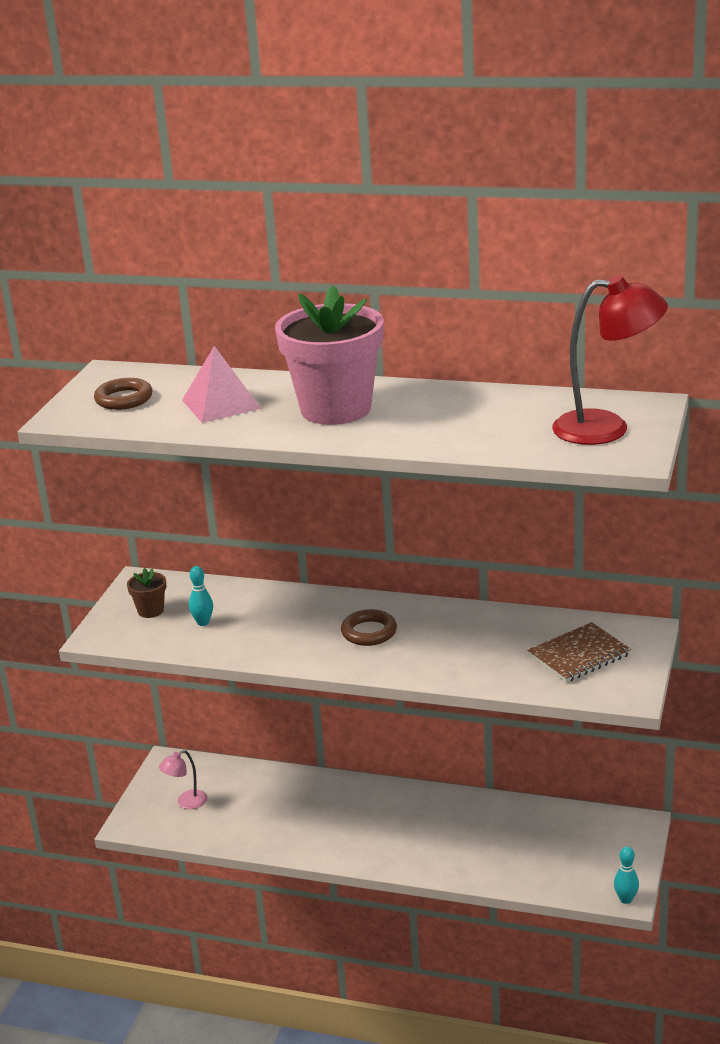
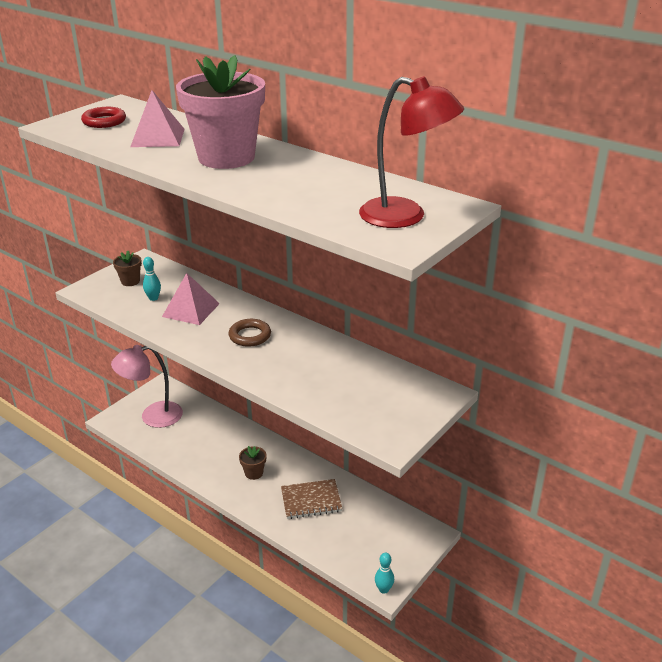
camera: 20 degrees right, 5 degrees up
(124, 399) = (104, 121): brown ring -> red ring
(186, 803) = (153, 416): pink lamp -> pink lamp, size x1.97
(265, 623) = (191, 310): none -> pink pyramid
(376, 827) = (254, 473): none -> brown flower pot
(579, 655) = (380, 397): brown notebook -> brown notebook (311, 500)

